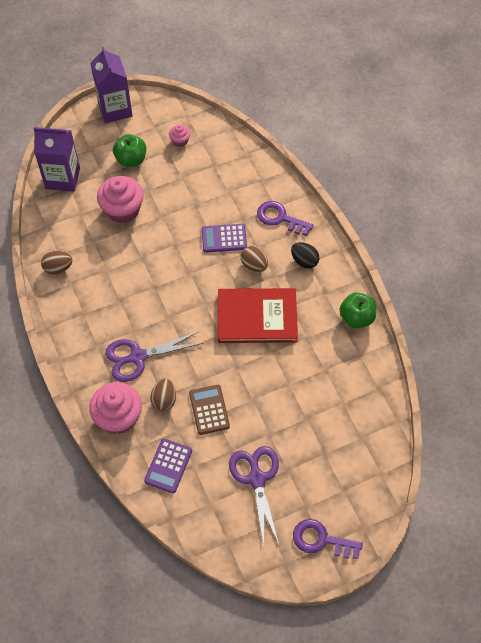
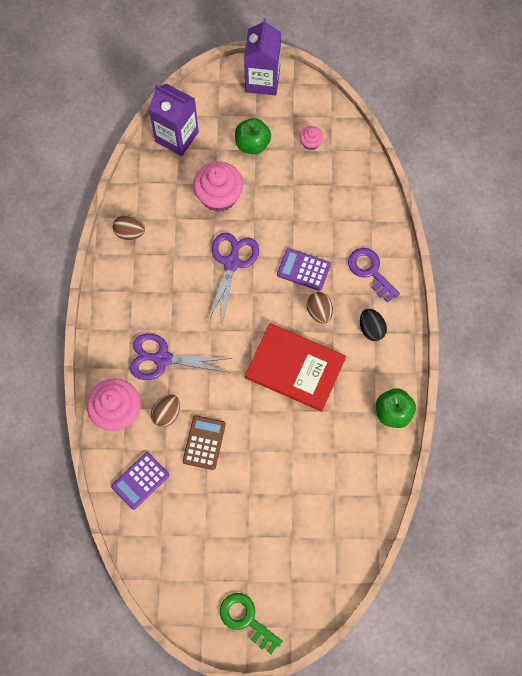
camera: 25 degrees right, 10 degrees up
(257, 479) = (215, 532): purple scissors -> purple scissors (231, 263)
(321, 540) = (246, 619): purple key -> green key

